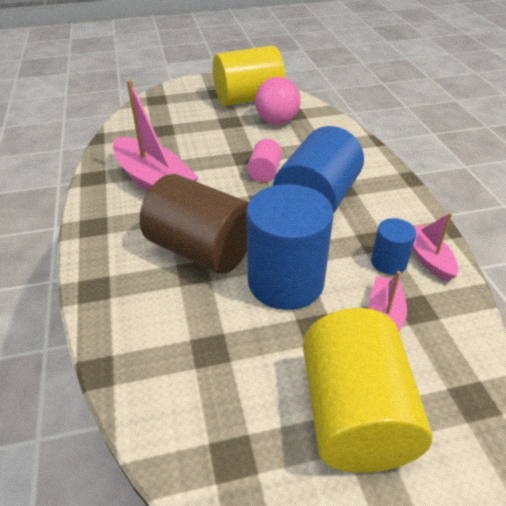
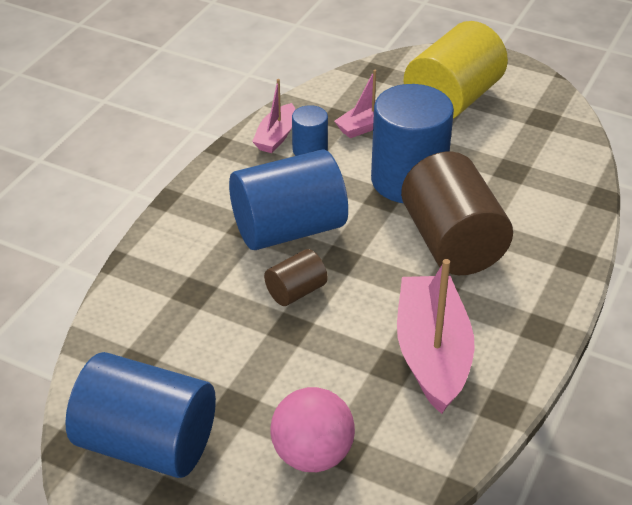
camera: 140 degrees left, 0 degrees up
(248, 99) = (147, 443): yellow cylinder -> blue cylinder
(264, 172) = (296, 291): pink cylinder -> brown cylinder
(277, 121) = (175, 364): pink ball -> pink ball (312, 455)

